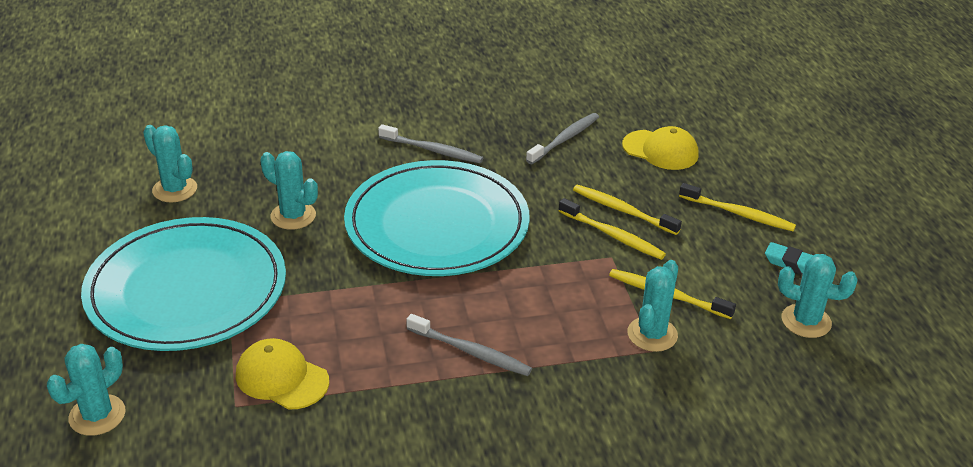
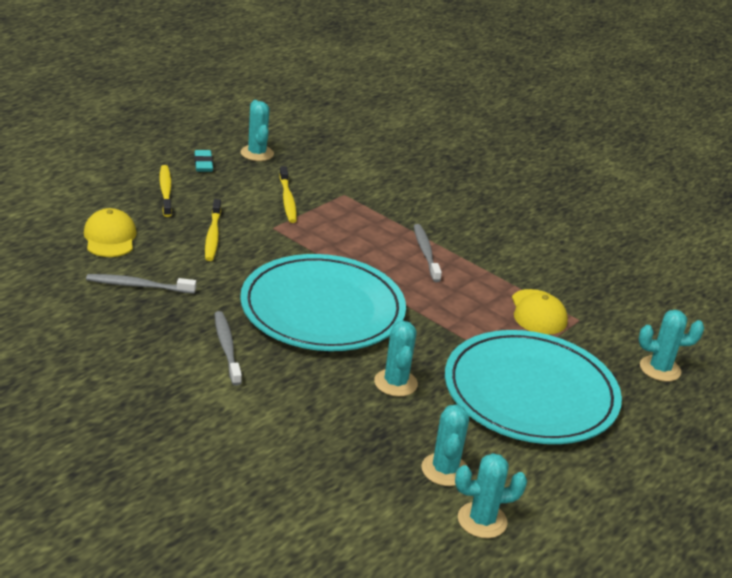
camera: 130 degrees left, 5 degrees down
(613, 235) = (248, 232): yellow toothbrush -> none
(652, 334) = (330, 197): turquoise cactus -> turquoise cactus (482, 520)

